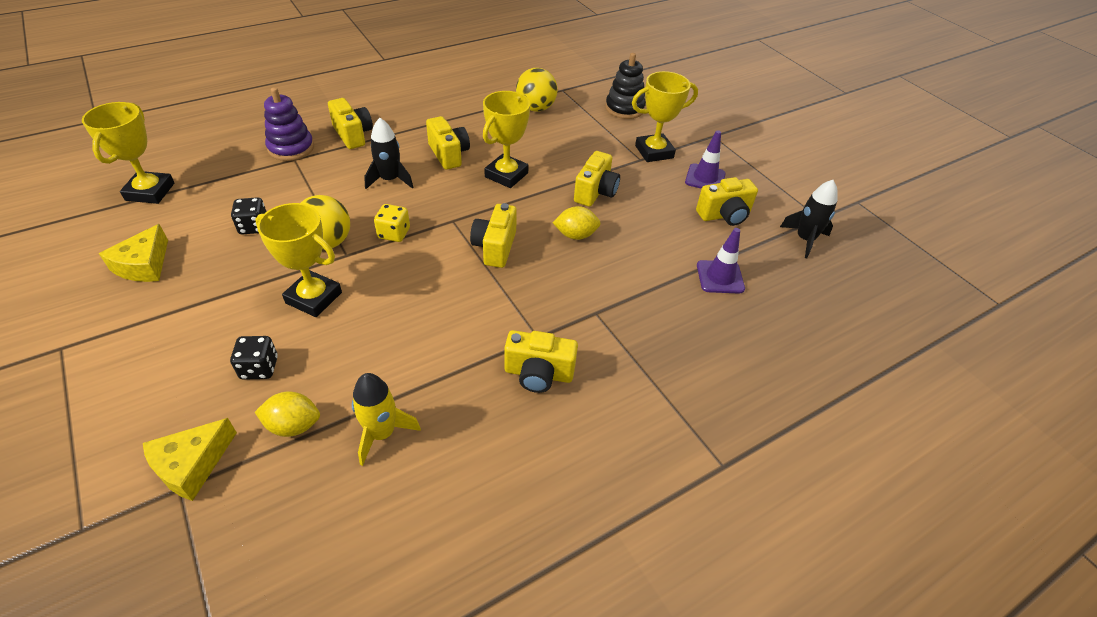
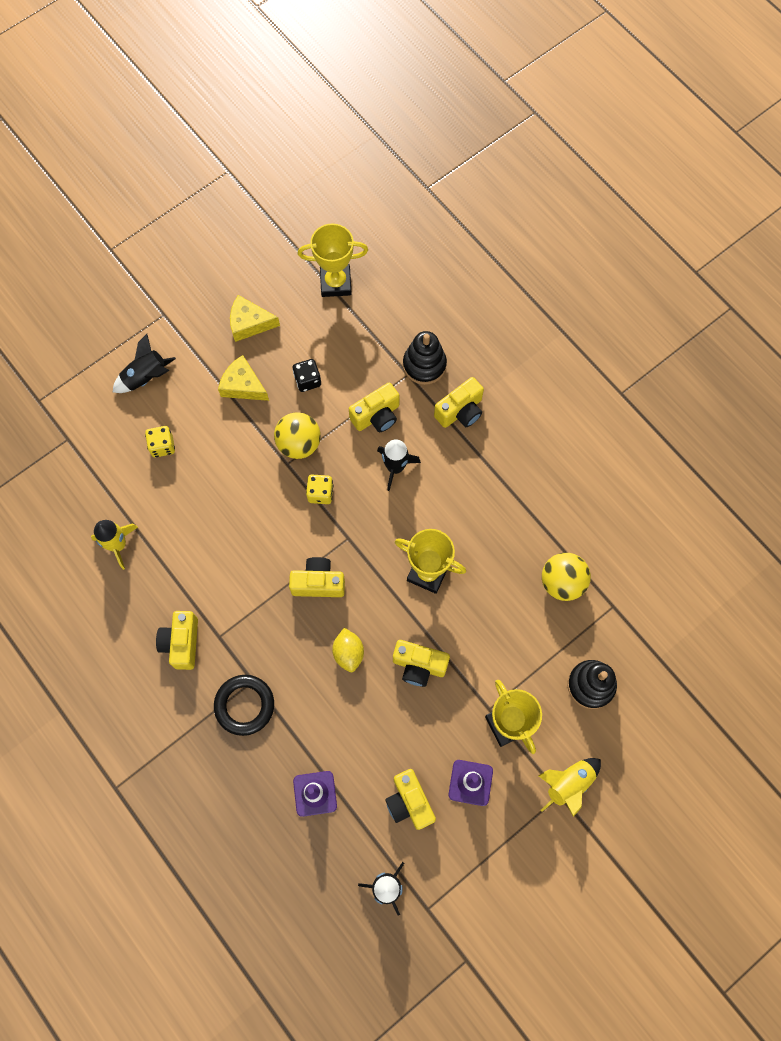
camera: 85 degrees right, 25 degrees up
(143, 377) = (146, 377): none -> black rocket
(192, 465) = (84, 438): yellow cheese -> yellow cheese (243, 385)
(259, 368) = (162, 446): black dice -> yellow dice
(291, 148) = (424, 365): purple stacking toy -> black stacking toy
(293, 425) = (118, 486): yellow lemon -> none
(314, 298) = (234, 456): yellow trophy -> none
(448, 154) = (449, 510): yellow camera -> yellow camera (376, 416)
(623, 322) = (244, 705): none -> black ring
(704, 130) = (568, 784): none -> yellow rocket

